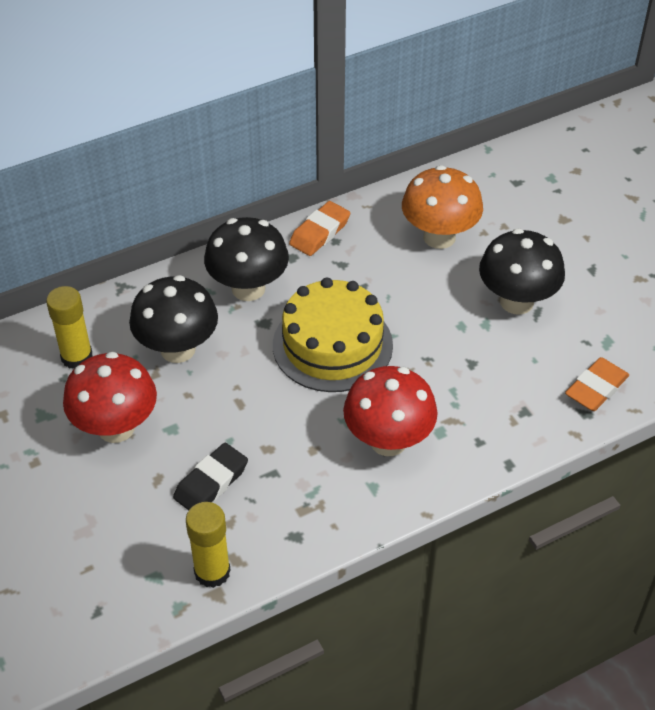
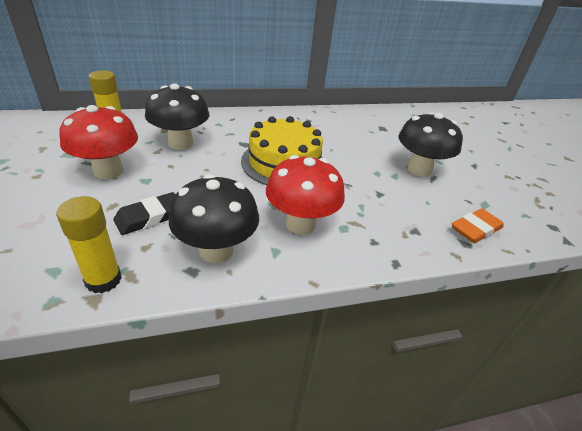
camera: 10 degrees right, 10 degrees down
(248, 288) = (243, 128): black mushroom -> black mushroom (216, 250)
(320, 232) = (300, 115): orange eraser -> none
(439, 237) = (373, 131): orange mushroom -> none

